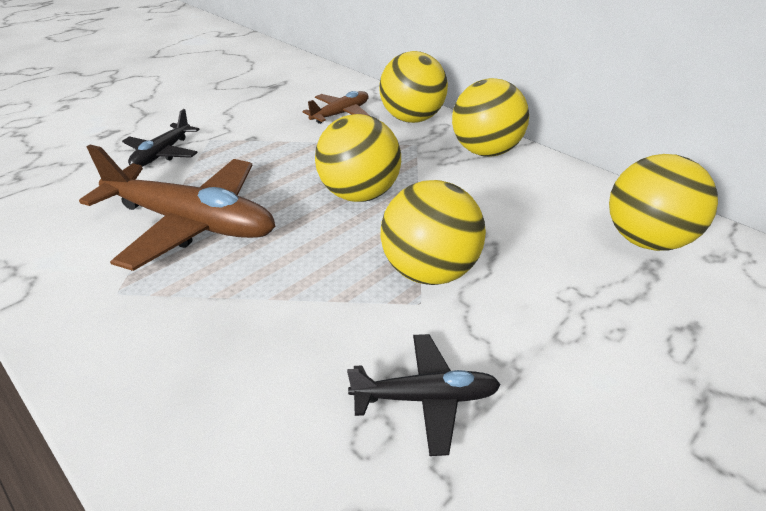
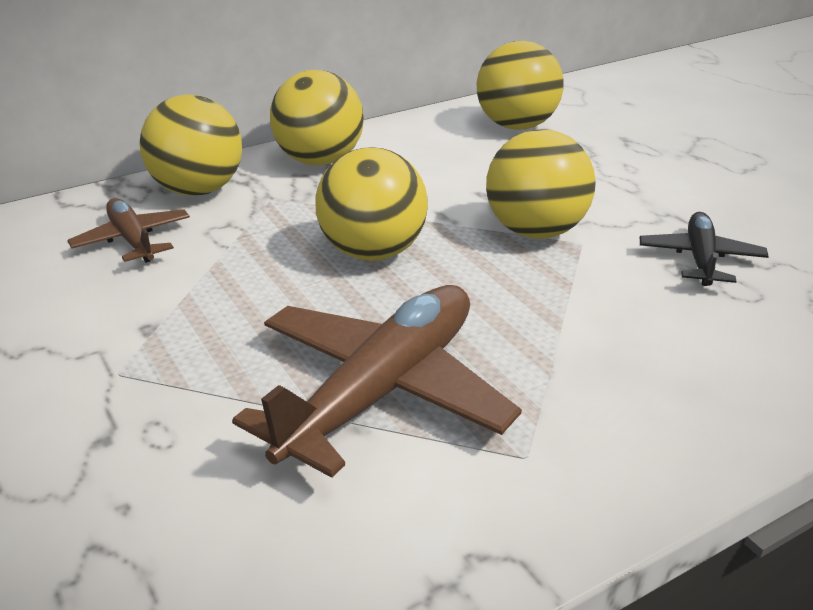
camera: 75 degrees left, 5 degrees down
(162, 154) = (134, 430): black plane -> none

